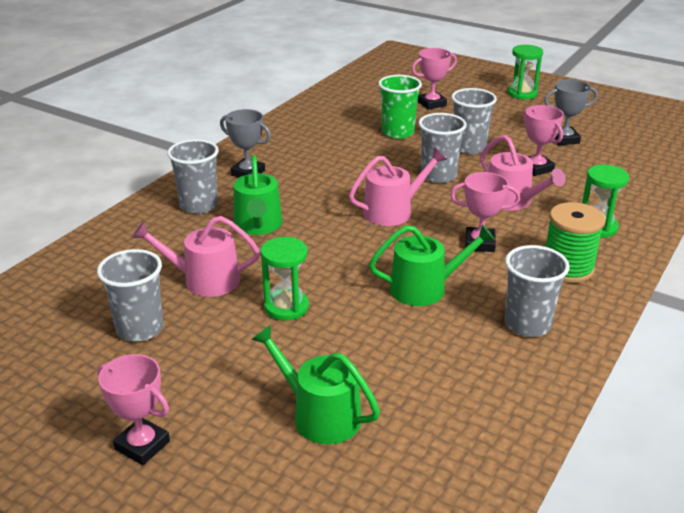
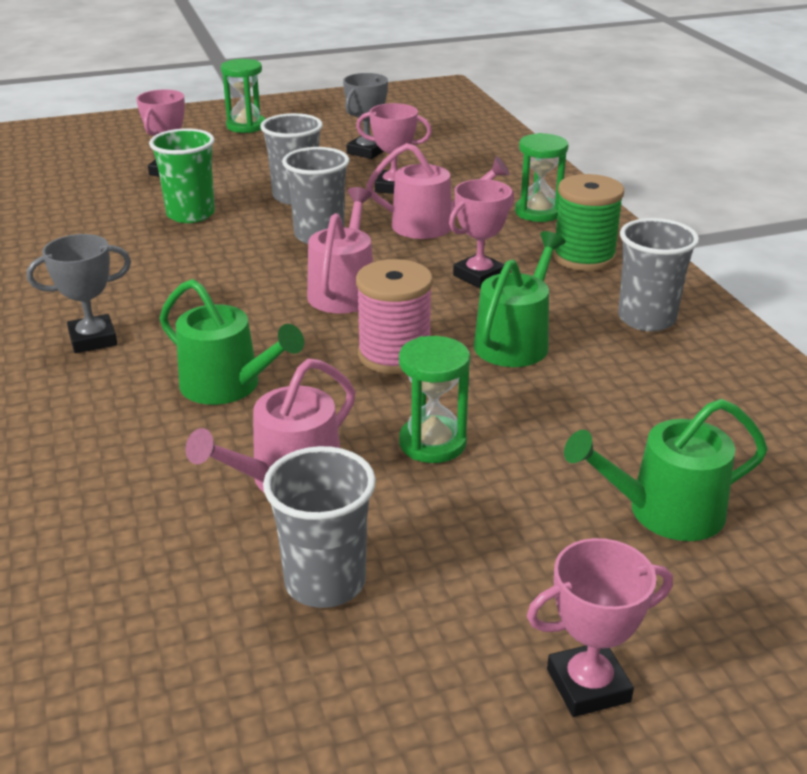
camera: 50 degrees left, 0 degrees up
(198, 205) = (103, 408): grey cup -> none
(352, 257) = (394, 355): none -> pink spool

